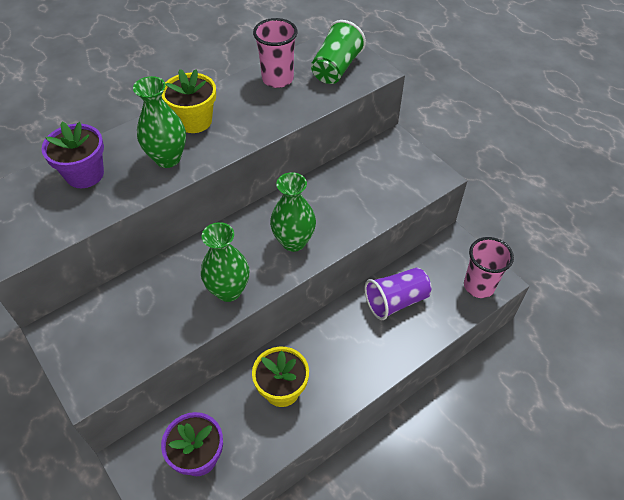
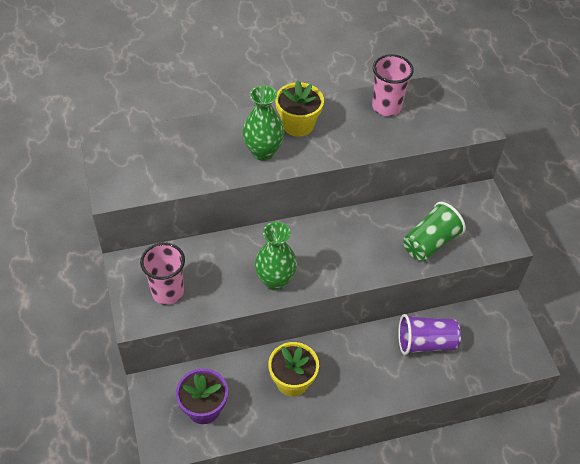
camera: 20 degrees right, 0 degrees up
(85, 174) = (192, 145): purple flower pot -> none
(293, 241) = (347, 257): green vase -> none
(336, 68) = (444, 112): green cup -> green cup (430, 243)
(479, 286) = (510, 357): pink cup -> pink cup (167, 292)

